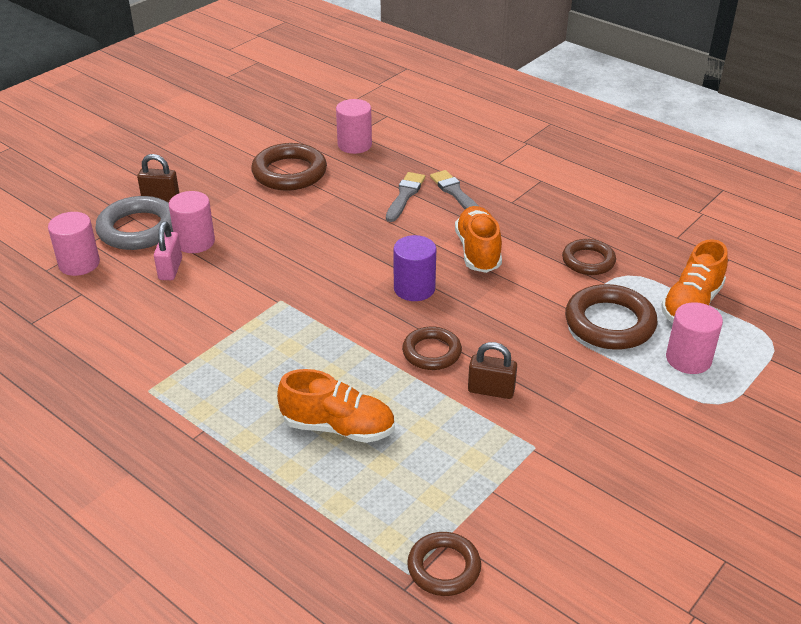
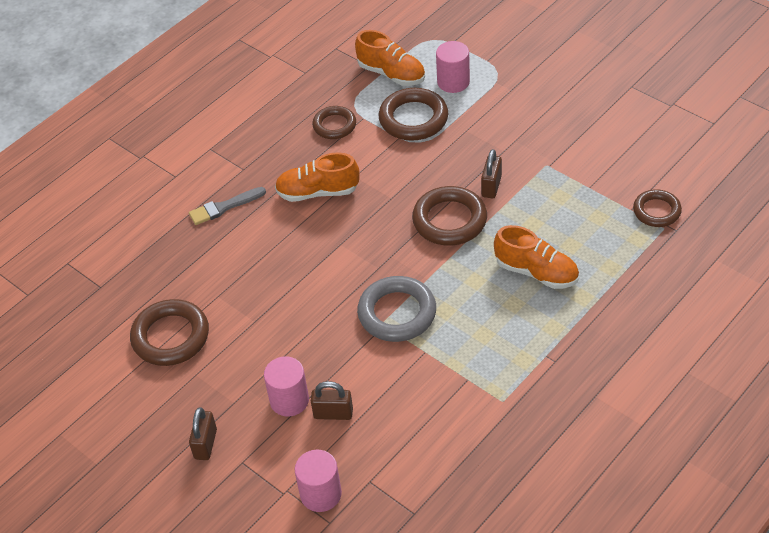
camera: 85 degrees left, 10 degrees up
(138, 229) = (262, 454): grey ring -> grey ring (397, 313)
(170, 269) = (333, 413): pink padlock -> brown padlock
(338, 427) = (536, 272): orange shoe -> orange shoe turned 105 degrees clockwise
(354, 145) = (124, 286): pink cylinder -> none
(405, 195) = (224, 243): grey brush -> none
(414, 288) = (368, 233): purple cylinder -> none
(431, 352) = (449, 220): brown ring -> brown ring, size x1.58

